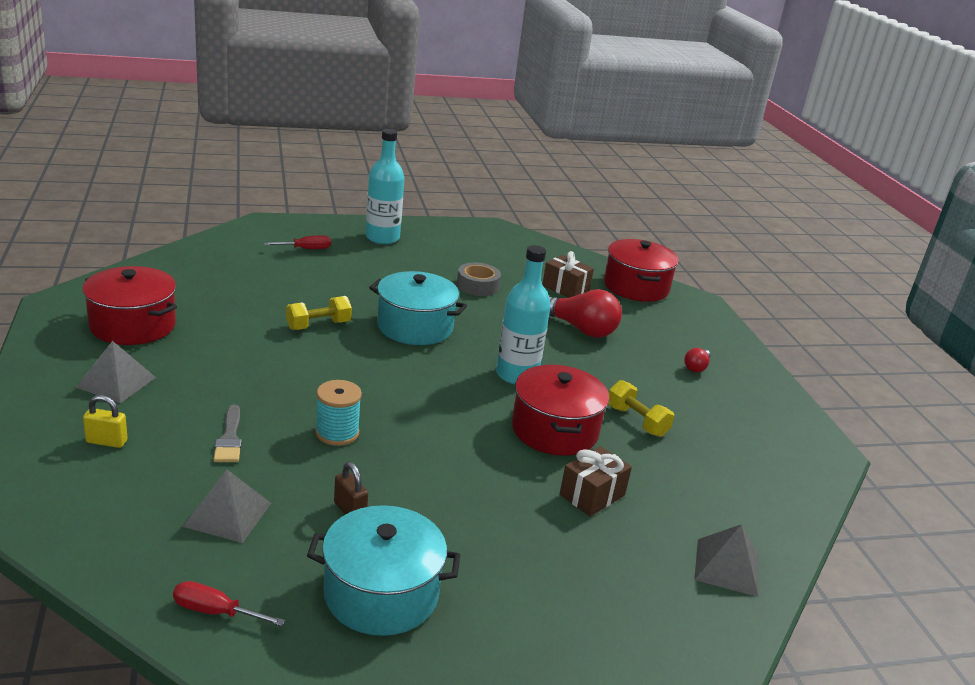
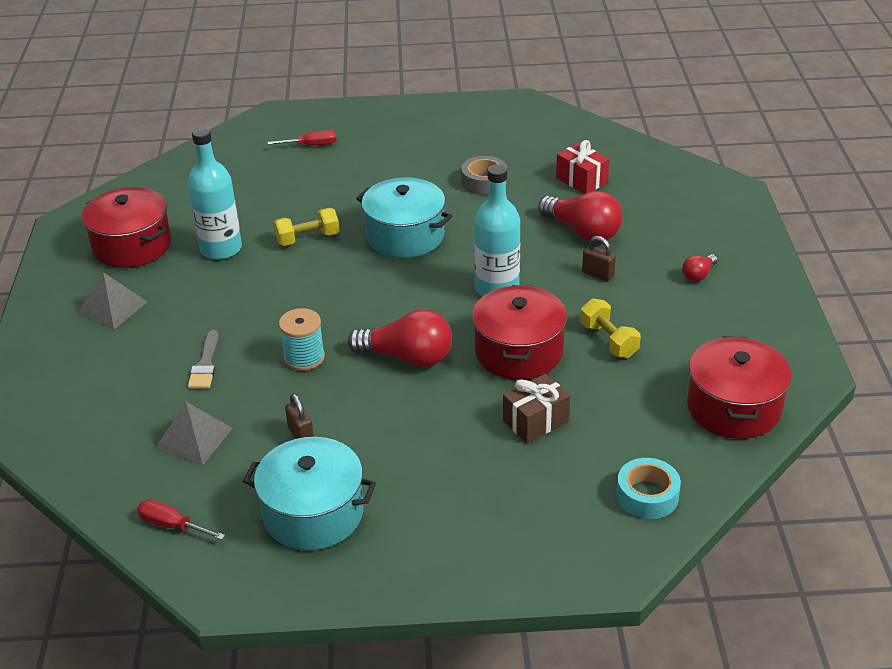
camera: 15 degrees right, 10 degrees up
(107, 441) = (99, 368): yellow padlock -> none
(382, 238) = (395, 125): turquoise bottle -> turquoise bottle (221, 249)
(445, 434) = (407, 357): none -> red light bulb
(565, 288) = (581, 180): brown gift -> red gift
(606, 364) = (598, 274): none -> brown padlock
(636, 287) = (664, 174): red pot -> red pot (733, 407)
(727, 567) = (647, 495): grey pyramid -> turquoise tape

